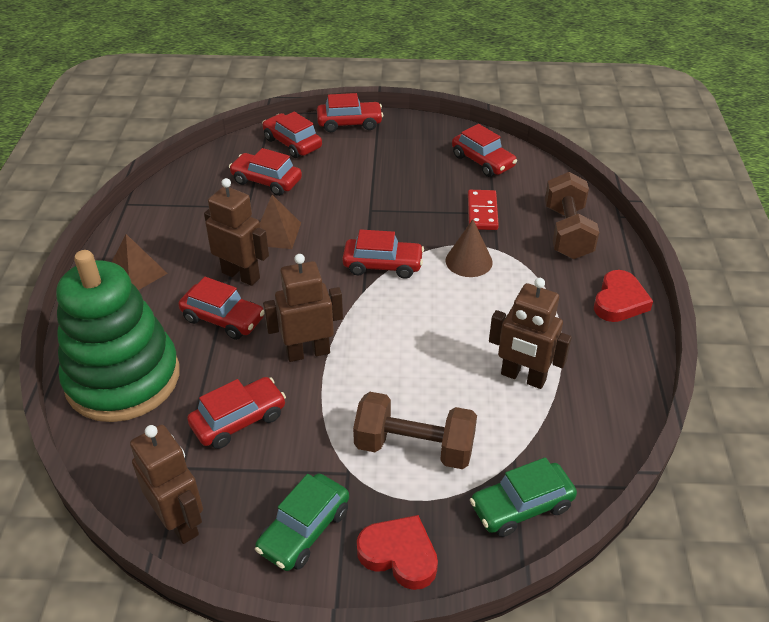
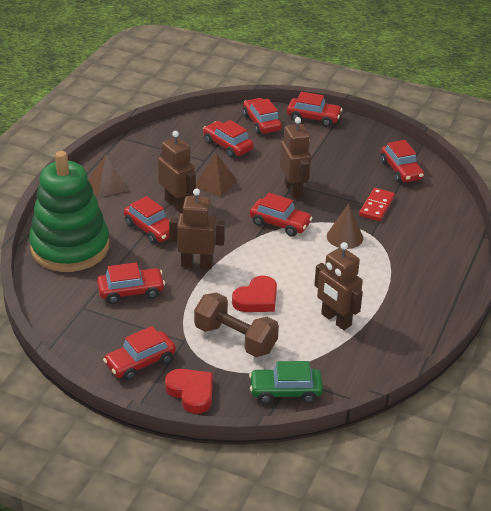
camera: 20 degrees right, 5 degrees down
(180, 522) = (68, 336): brown robot -> brown robot (293, 190)
(304, 530) = (140, 362): green car -> red car
(567, 232) = (433, 237): brown dumbbell -> none
(619, 301) = (440, 292): red heart -> red heart (256, 299)

